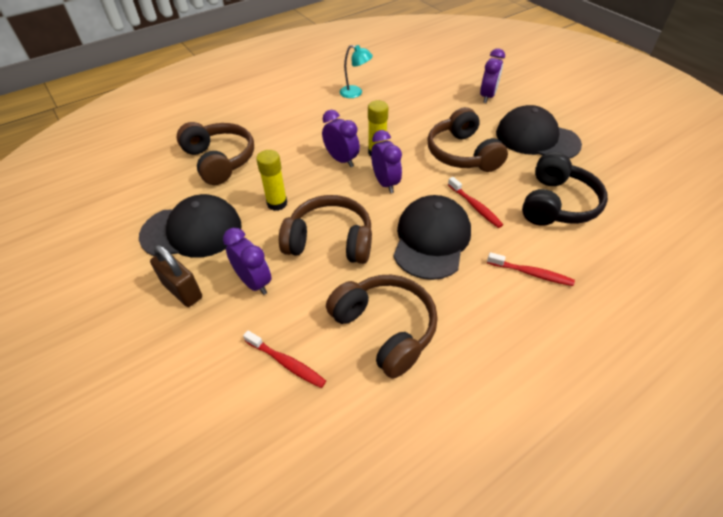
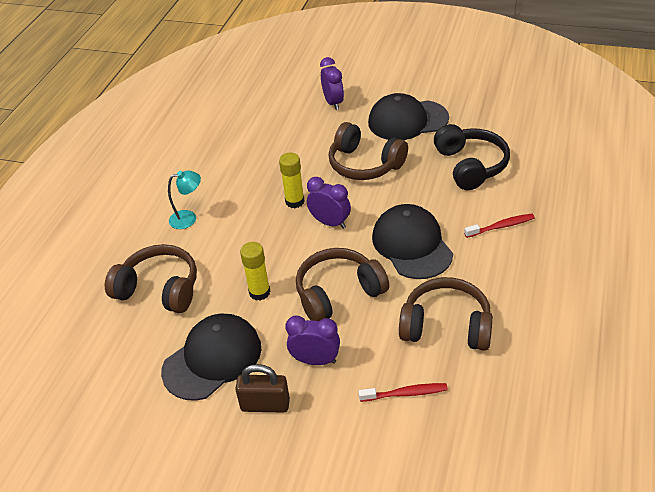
camera: 35 degrees left, 5 degrees down
(341, 160) = (271, 225): purple clock -> none
(355, 93) = (214, 158): turquoise lamp -> turquoise lamp (189, 218)
(475, 206) = (417, 201): red toothbrush -> none

